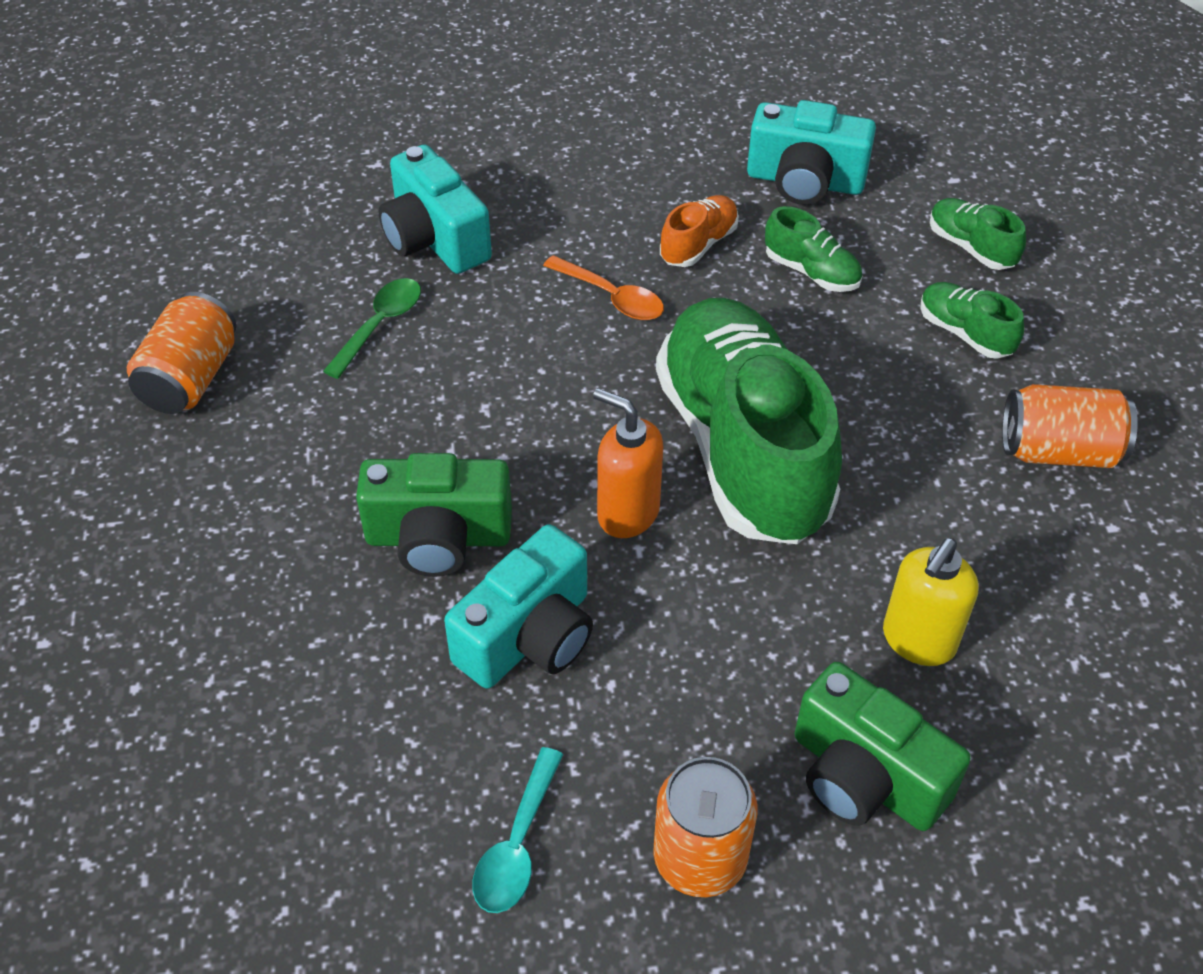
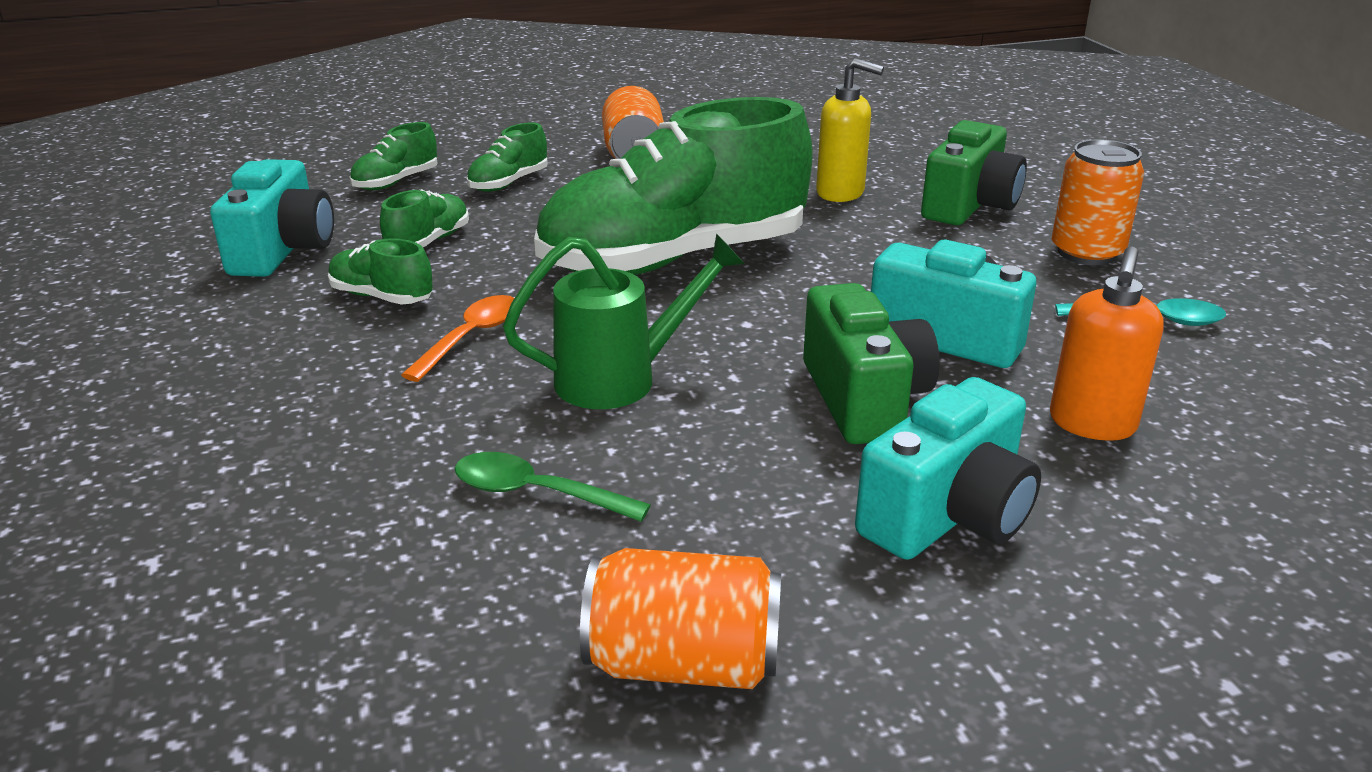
camera: 100 degrees left, 20 degrees down
(434, 239) = (353, 474): turquoise camera -> turquoise camera (948, 515)
(517, 383) = (621, 379): none -> green watering can
(627, 513) = (777, 304): orange soap dispenser -> orange soap dispenser (1092, 424)
(698, 244) = (382, 297): orange shoe -> green shoe

